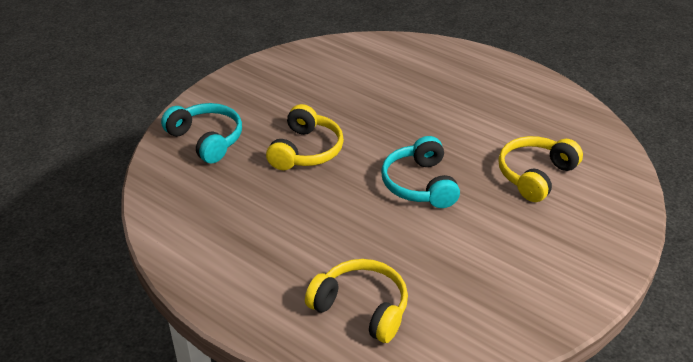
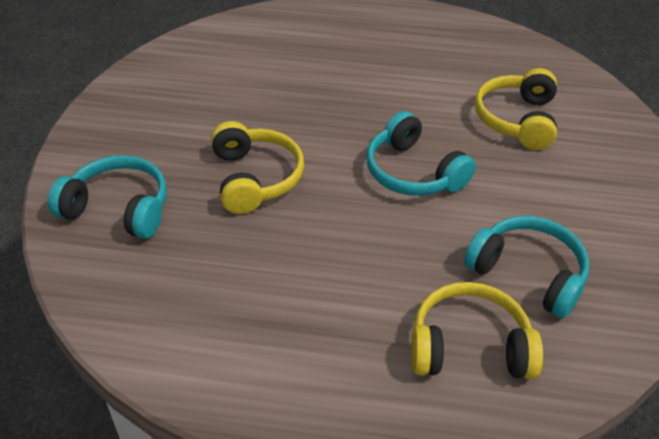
camera: 30 degrees left, 5 degrees up
(445, 281) = (528, 274): none -> turquoise headphones

